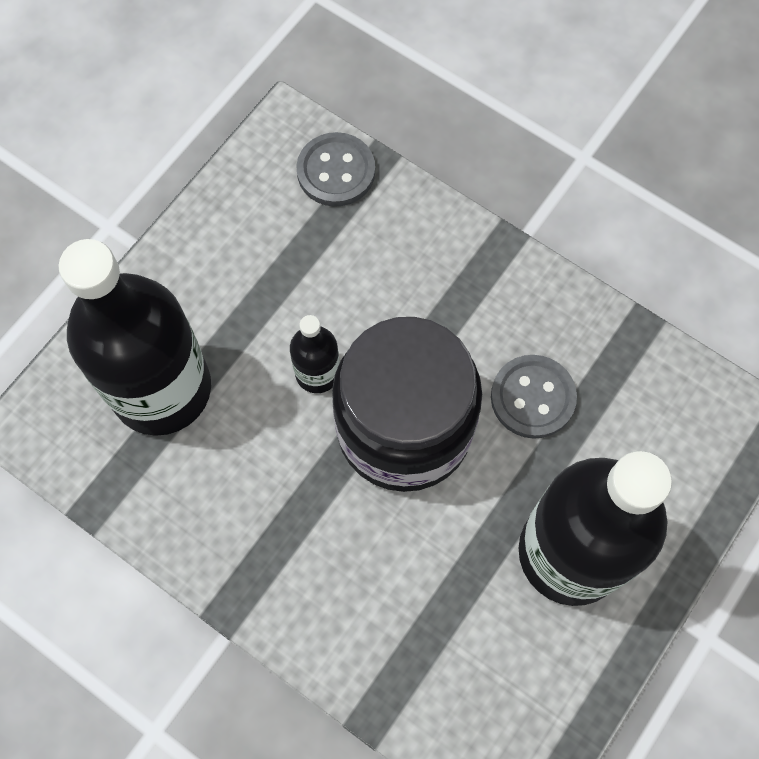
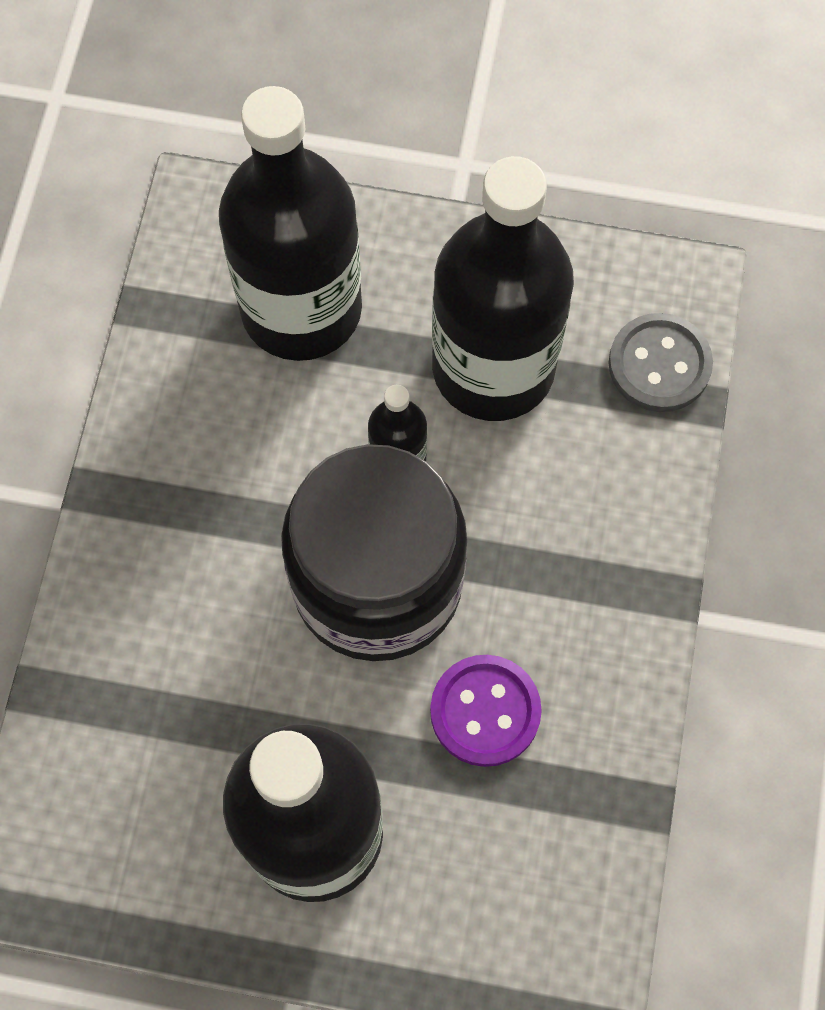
camera: 65 degrees right, 0 degrees up
(281, 277) = (493, 367): none -> black bottle
(532, 397) = (485, 711): grey button -> purple button

